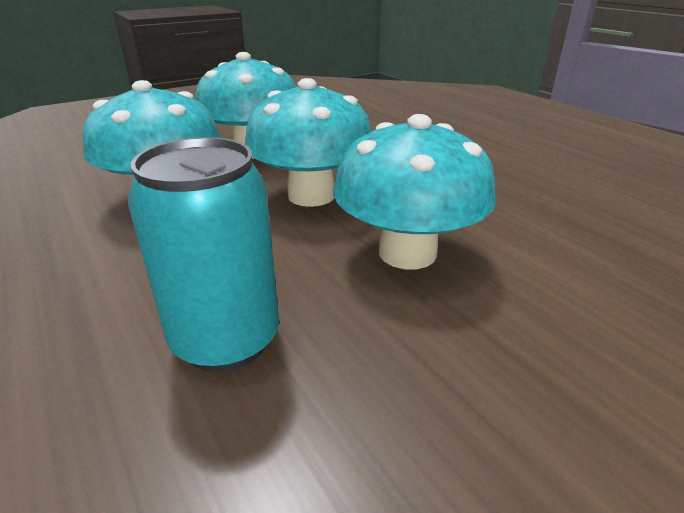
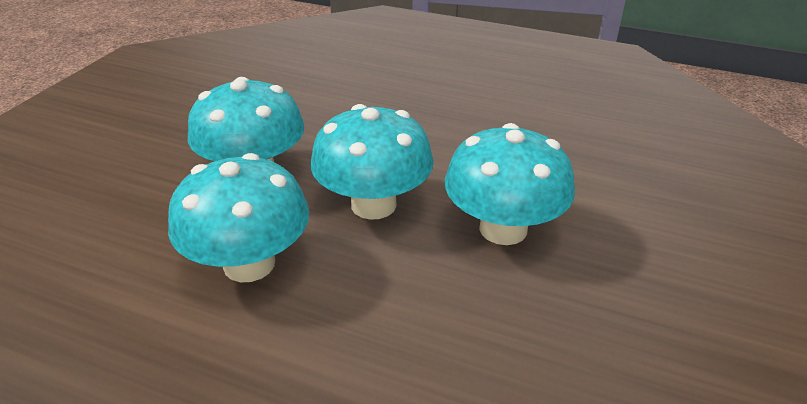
camera: 35 degrees left, 5 degrees up
(226, 339) = (469, 357): turquoise can -> none

